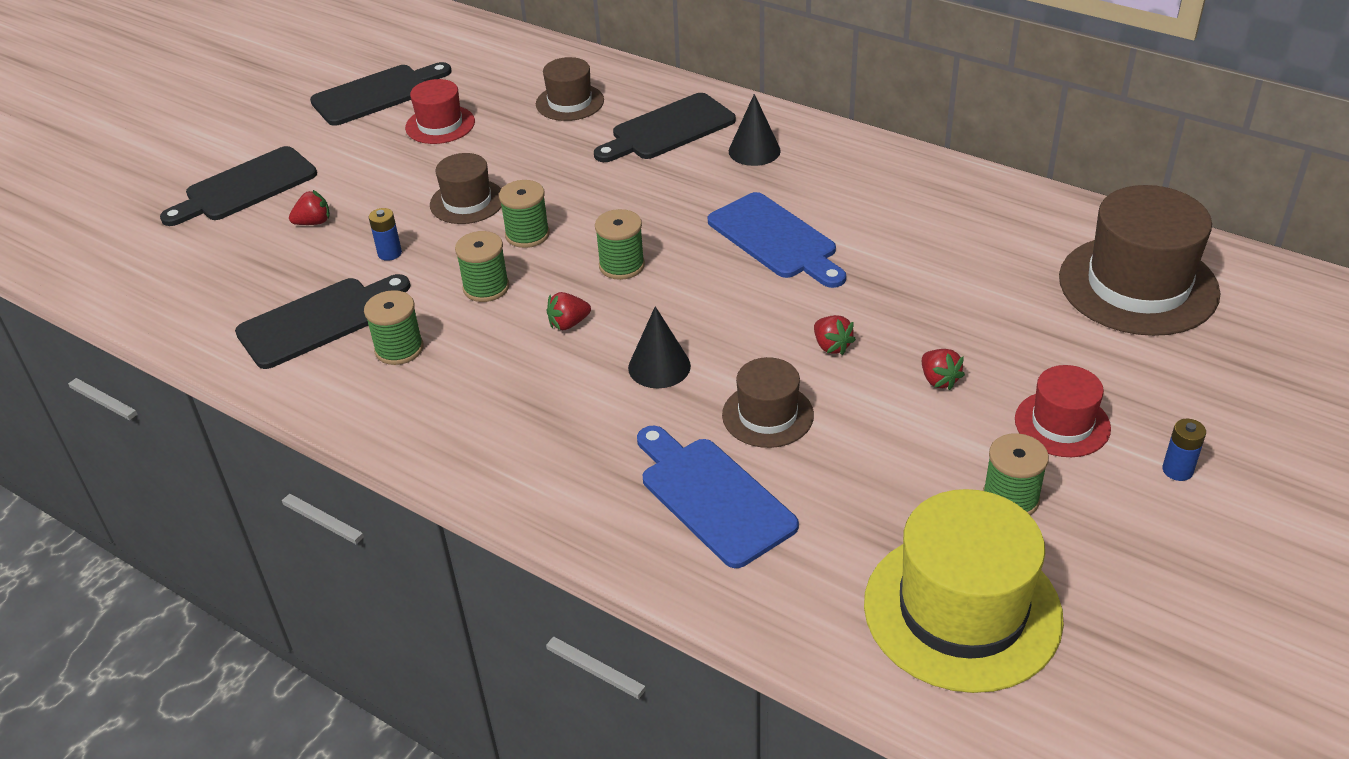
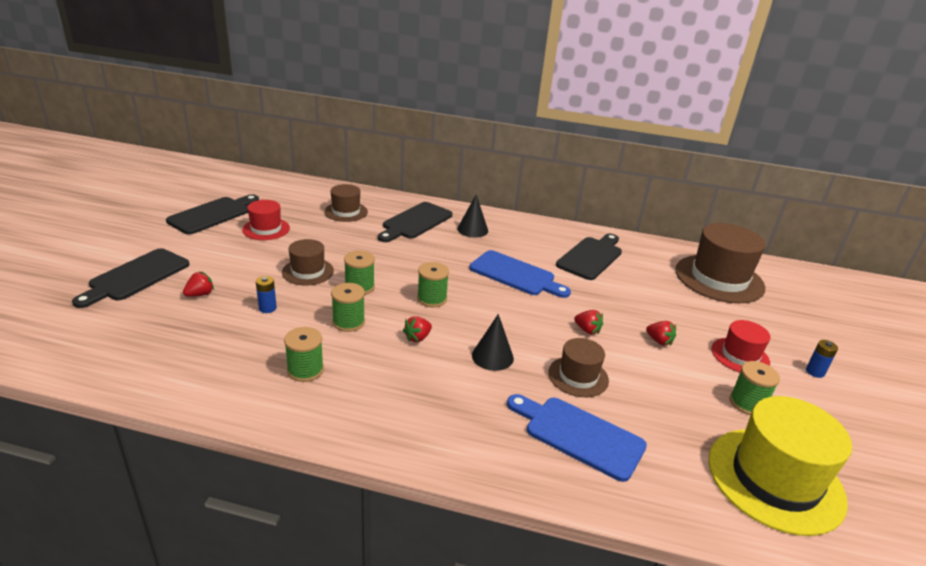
camera: 25 degrees left, 10 degrees down
(318, 321) = (233, 359): black cutting board -> black cutting board (591, 257)

